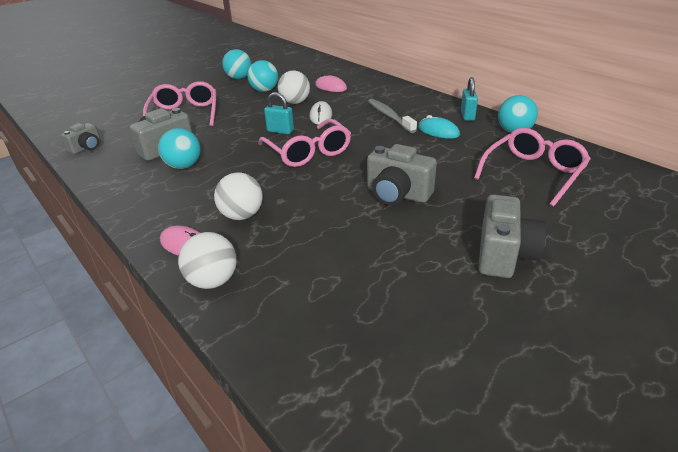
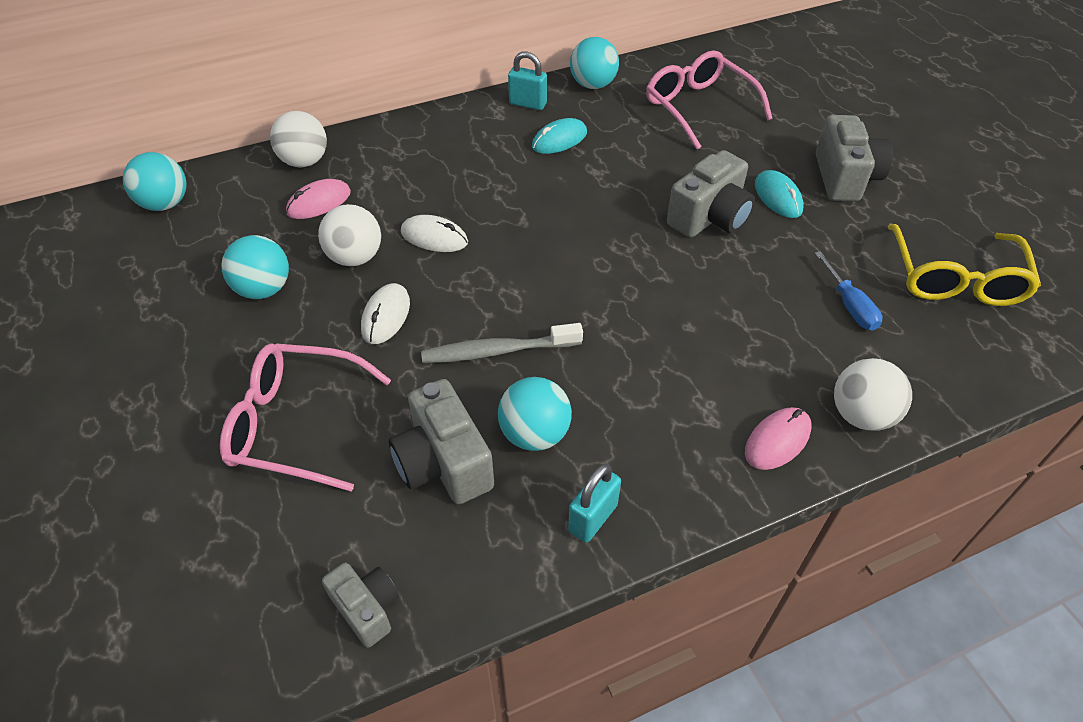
camera: 75 degrees left, 15 degrees up
(239, 78) = (156, 319): turquoise ball -> turquoise ball (165, 204)
(242, 216) = (718, 372): white ball -> white ball (304, 161)
(256, 117) = (386, 316): none -> white mouse
(280, 131) = (464, 294): turquoise padlock -> turquoise padlock (593, 518)
(308, 152) = (559, 274): pink glasses -> none
(330, 268) = (849, 305): none -> blue screwdriver
(389, 116) = (484, 169): grey toothbrush -> grey toothbrush (497, 351)
(399, 333) = (955, 279): none -> yellow glasses
(446, 221) = (778, 197): none -> turquoise mouse
(504, 255) = (845, 178): grey camera -> grey camera turned 60 degrees clockwise

